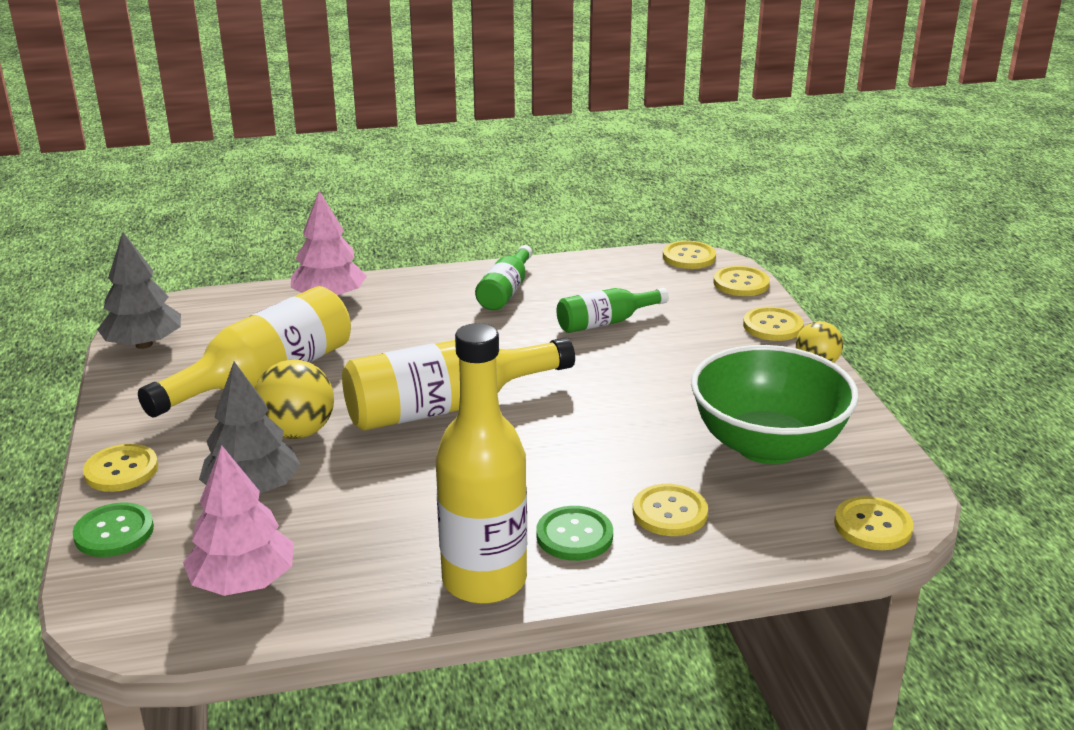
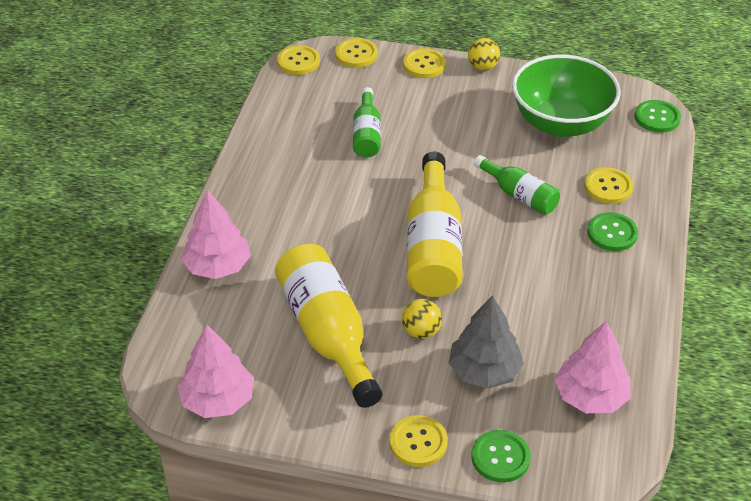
camera: 65 degrees left, 15 degrees up
(144, 344) = (217, 400): grey tree -> pink tree
(297, 432) = (421, 331): yellow ball -> yellow ball, size x0.64
(484, 580) = (637, 284): yellow bottle -> none
(506, 291) = (282, 167): green bottle -> green bottle (519, 195)
(872, 526) = (657, 118): yellow button -> green button

